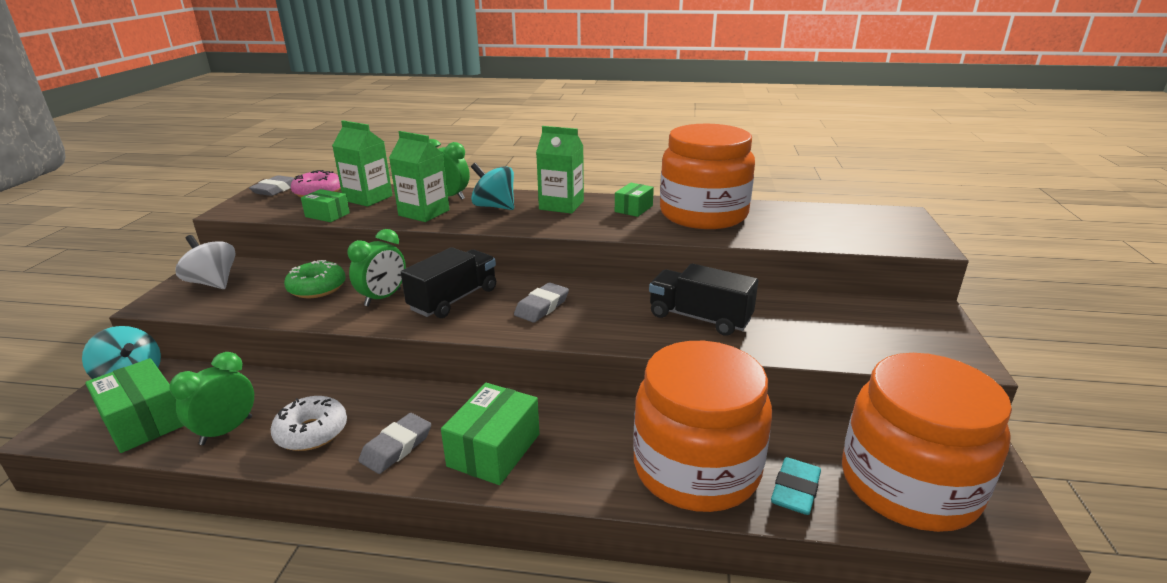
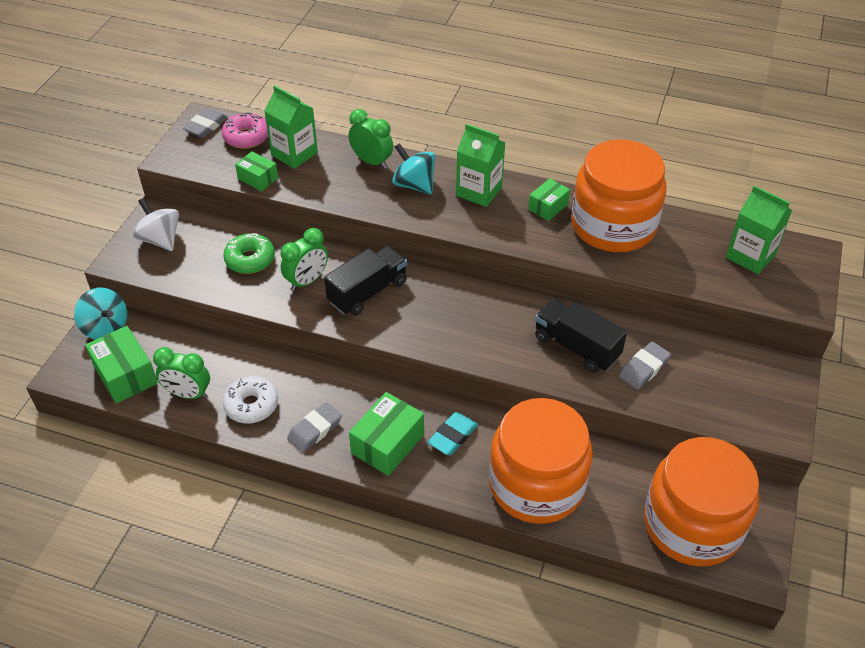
camera: 10 degrees right, 20 degrees up
(226, 430) = (188, 394): green clock -> green clock turned 120 degrees counterclockwise
(424, 213) = (347, 187): green carton -> green carton (750, 256)
(542, 307) = (443, 313): grey eraser -> grey eraser (644, 368)
(795, 490) = (604, 515): turquoise eraser -> turquoise eraser (452, 436)

